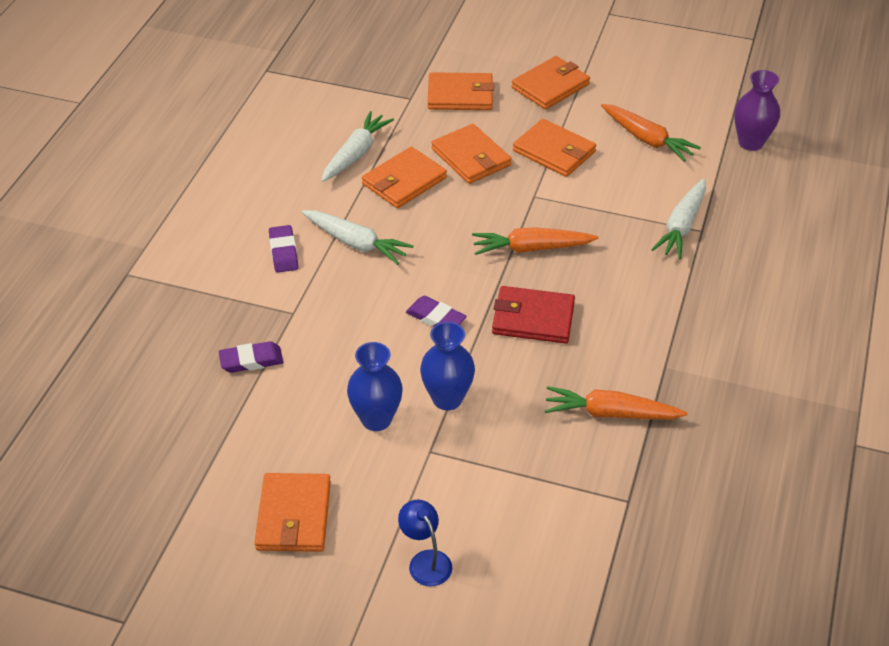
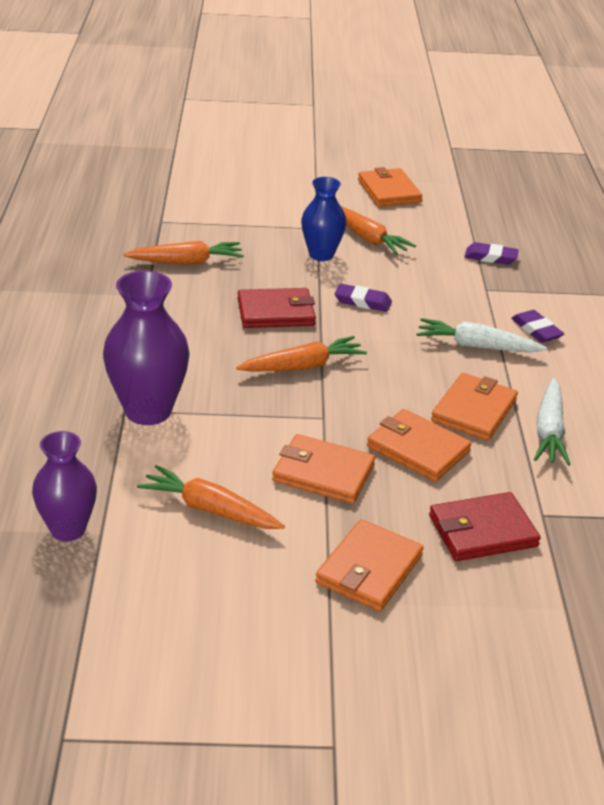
camera: 160 degrees right, 10 degrees down
(251, 360) = (490, 257): purple eraser -> purple eraser turned 45 degrees clockwise
(376, 419) = (368, 238): blue vase -> orange carrot
(425, 561) = (290, 183): blue lamp -> none
(460, 95) = (482, 531): orange wallet -> red wallet
(682, 226) = (148, 411): white carrot -> purple vase

